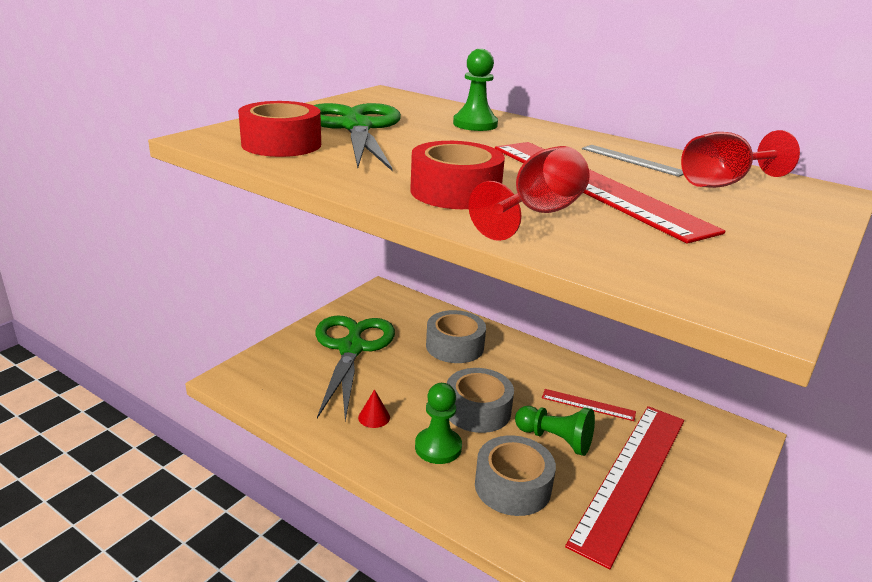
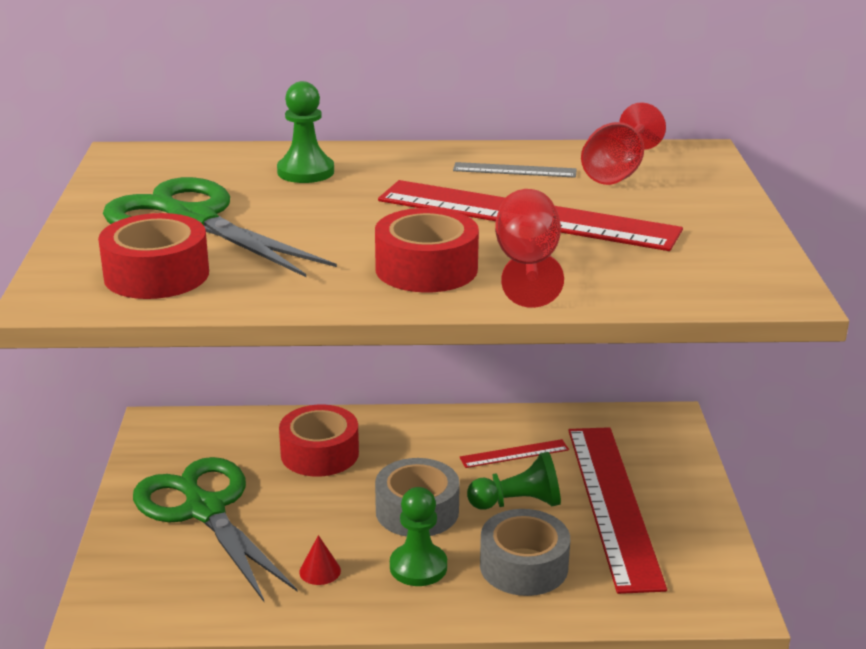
camera: 35 degrees left, 0 degrees up
(454, 346) = (319, 453): grey tape -> red tape

